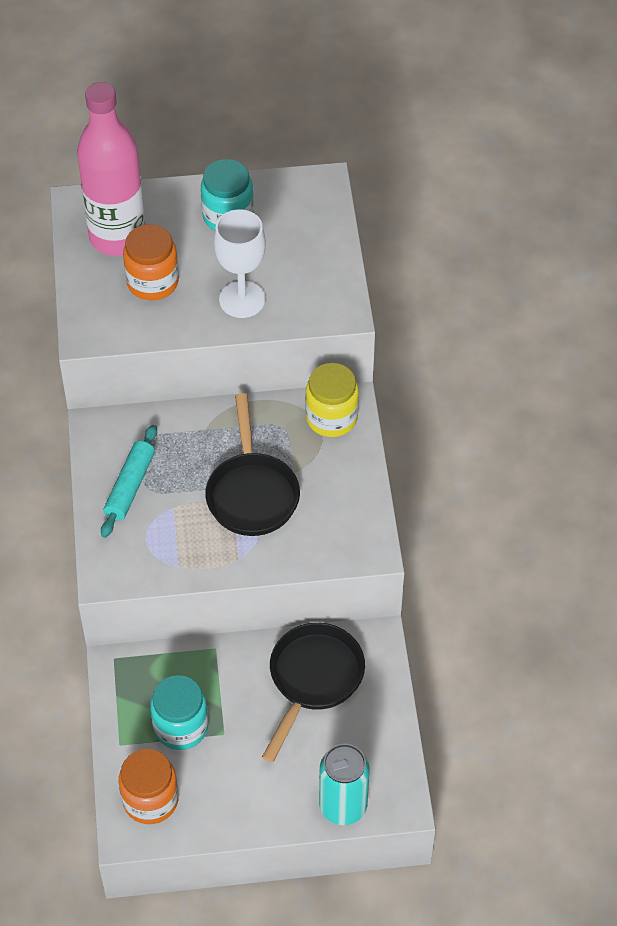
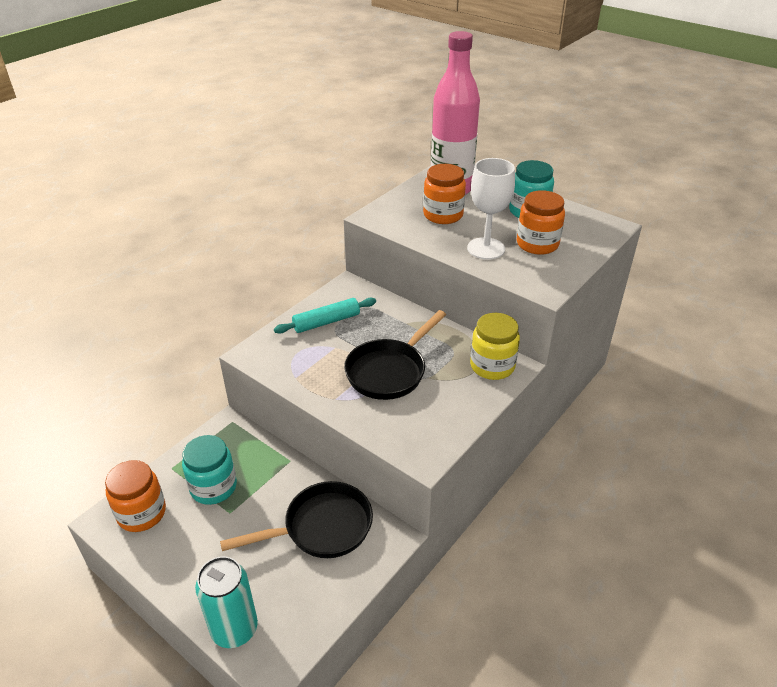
camera: 45 degrees right, 15 degrees down
(281, 259) = (537, 244): none -> orange jar

